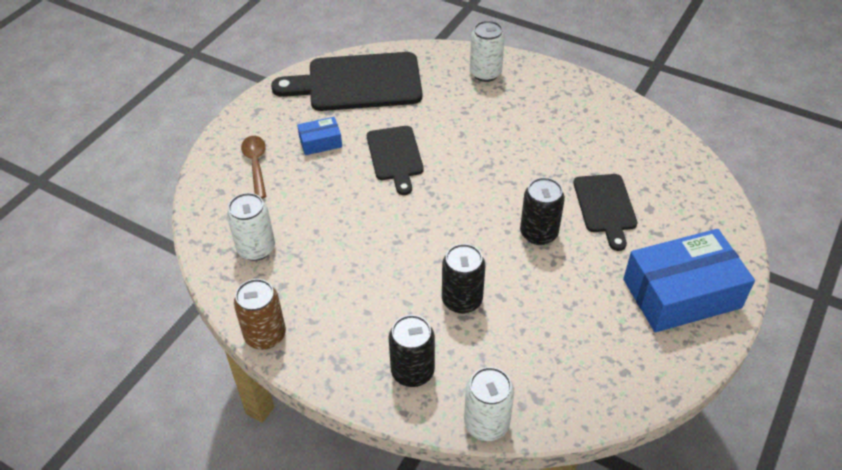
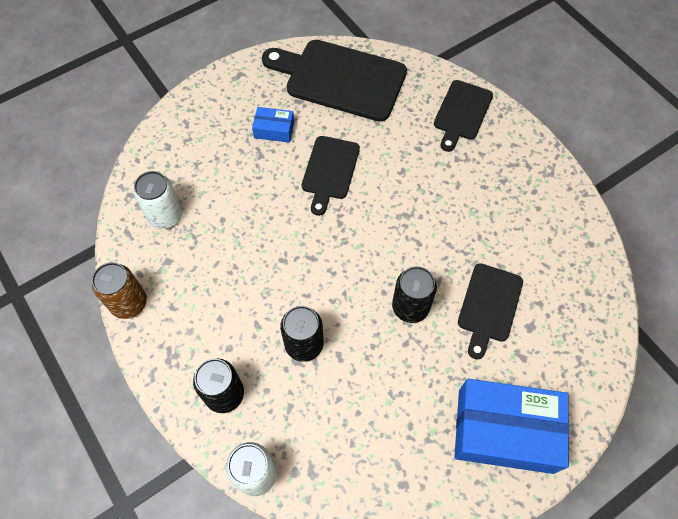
camera: 25 degrees right, 15 degrees up
(256, 165) = (209, 131): brown spoon -> none
(485, 73) = (462, 113): white can -> black cutting board

